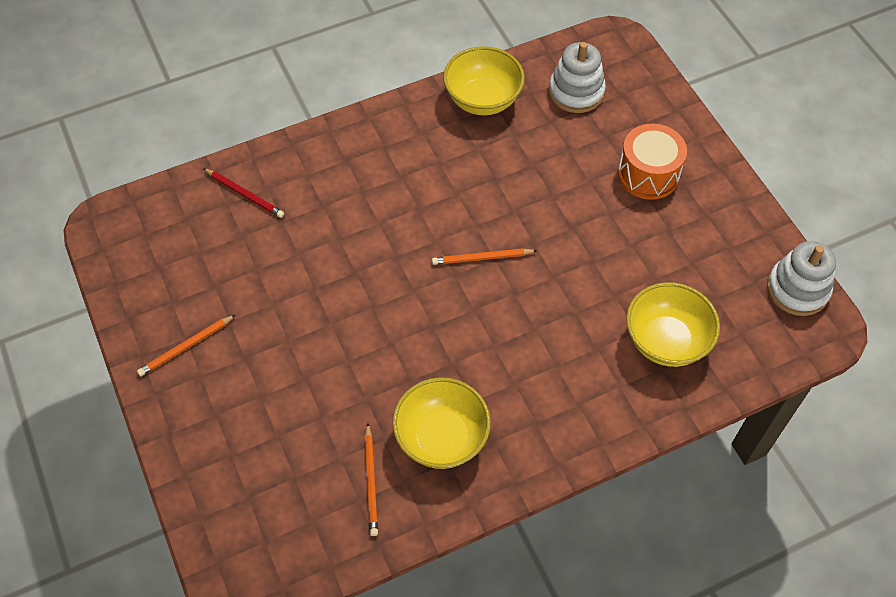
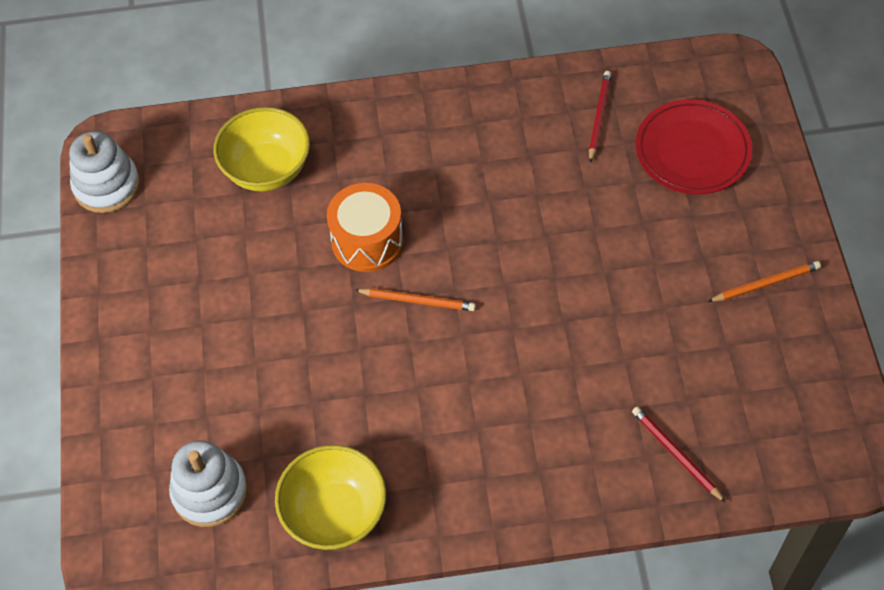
camera: 160 degrees left, 0 degrees up
(270, 466) = (692, 150): none -> red plate
(371, 481) = (599, 117): orange pencil -> red pencil
(441, 438) = (522, 136): yellow bowl -> none
(648, 174) = (184, 352): orange drum -> orange drum (367, 241)

